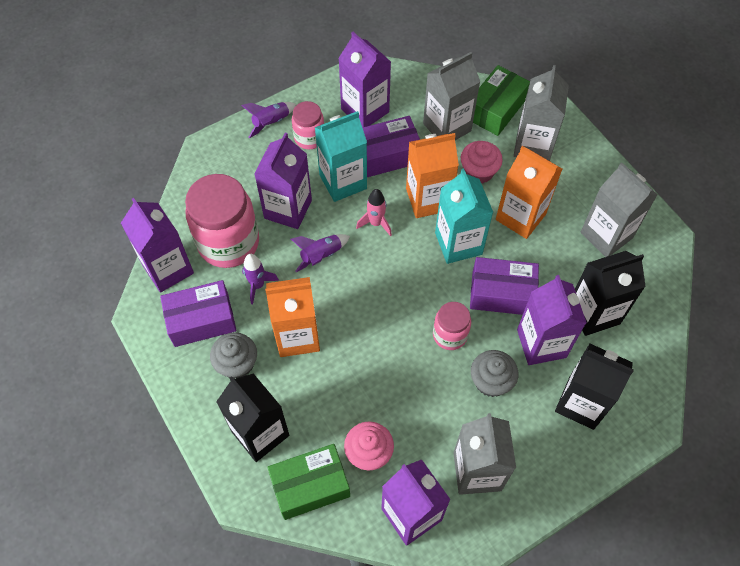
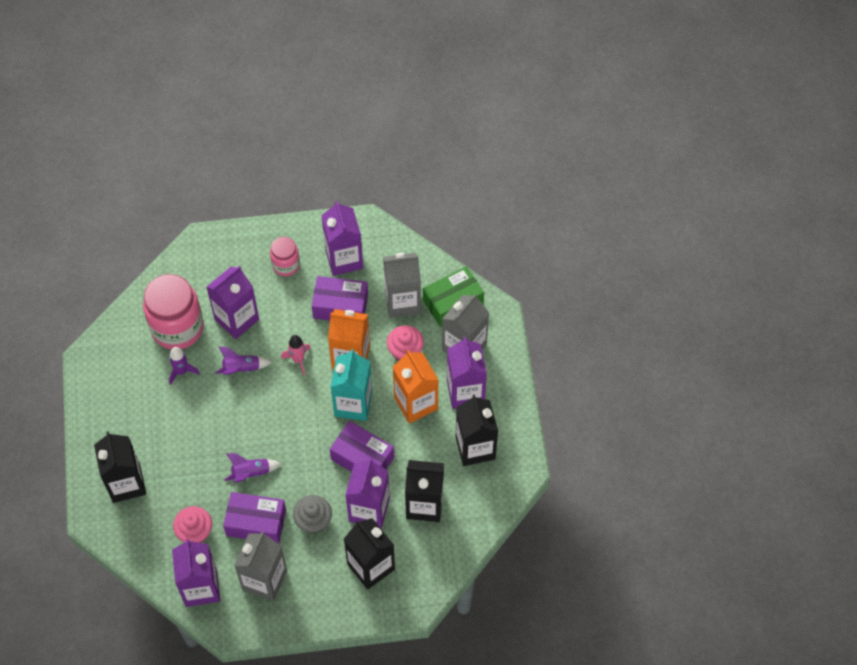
camera: 25 degrees right, 0 degrees up
(168, 269) = (122, 330): purple carton -> purple carton (465, 392)
(201, 320) = (127, 381): purple box -> purple box (256, 522)
(237, 364) = (136, 425): grey cupcake -> none
(271, 123) = (262, 239): purple rocket -> purple rocket (251, 473)
(297, 336) = (190, 424): orange carton -> none
(310, 486) = (142, 536): green box -> none
(343, 182) = (292, 314): turquoise carton -> none
(450, 335) = (303, 473): pink jar -> none
(606, 235) = (475, 448): grey carton -> black carton

